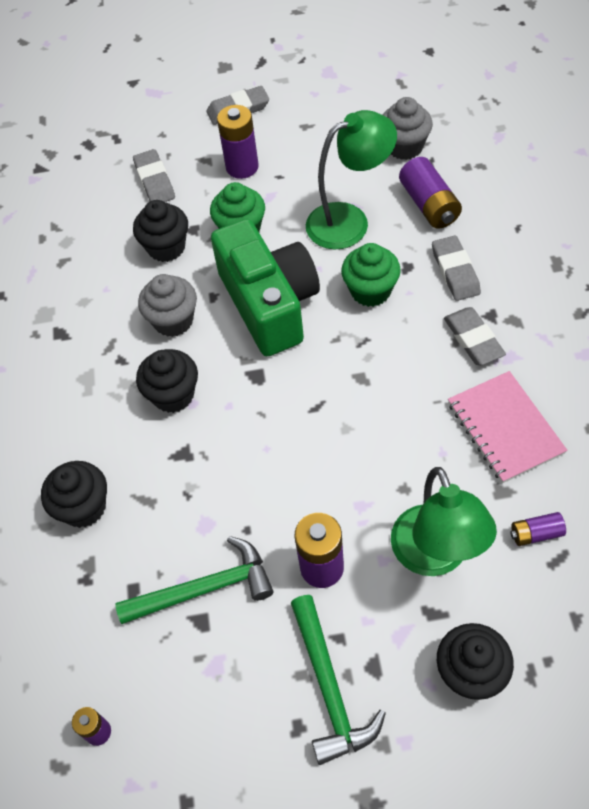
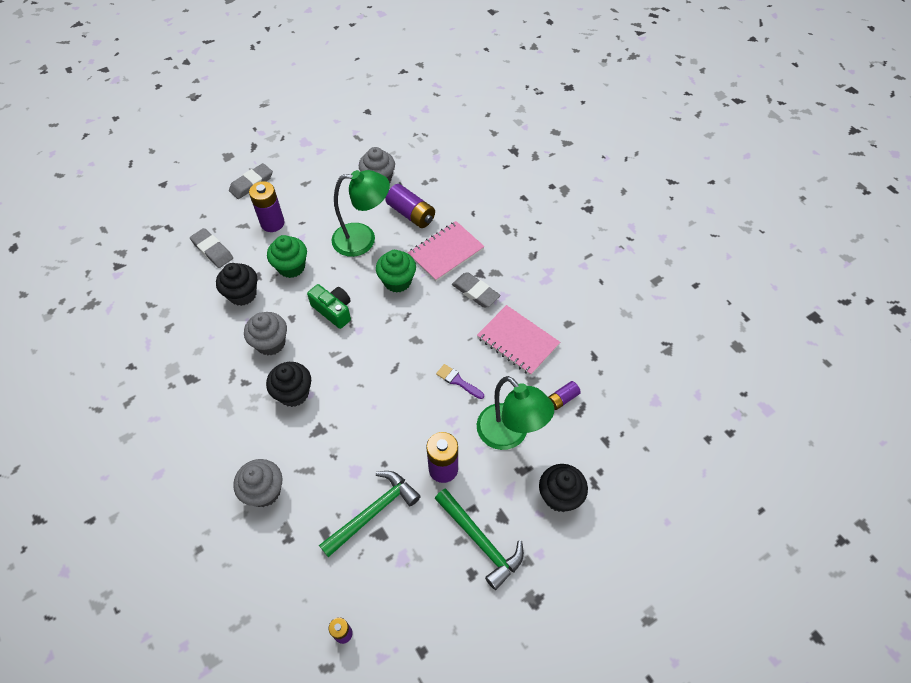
camera: 30 degrees left, 0 degrees up
(84, 507) = (264, 491): black cupcake -> grey cupcake
(269, 304) = (333, 310): green camera -> green camera, size x0.51
(349, 221) = (363, 239): green lamp -> green lamp turned 45 degrees clockwise
(394, 454) = (457, 381): none -> purple brush
(455, 271) = (446, 252): grey eraser -> pink notebook

